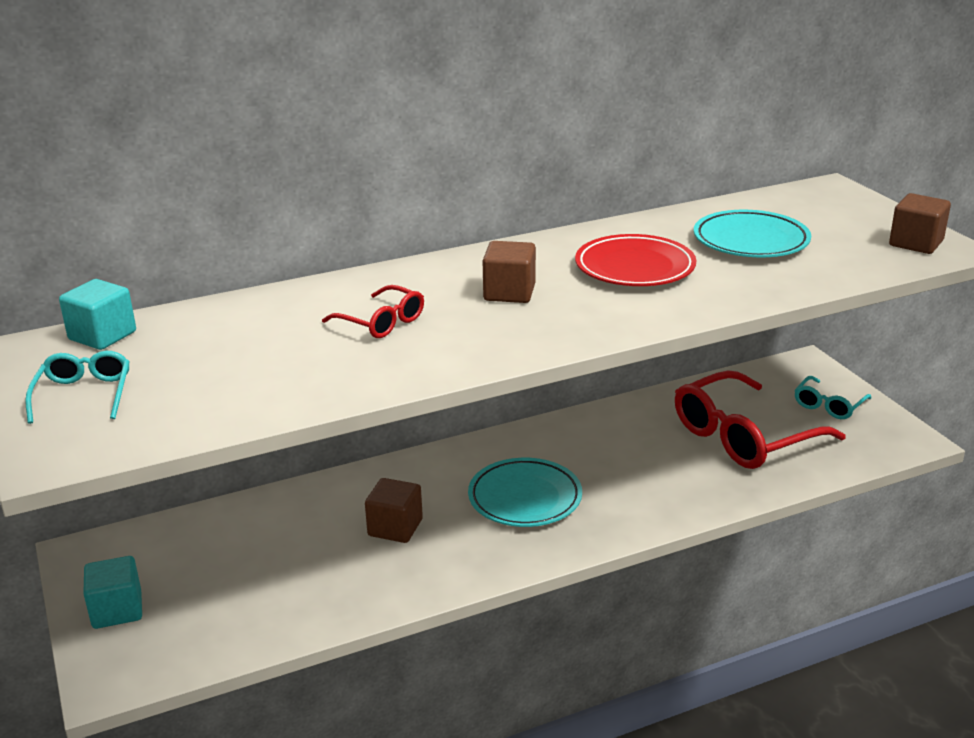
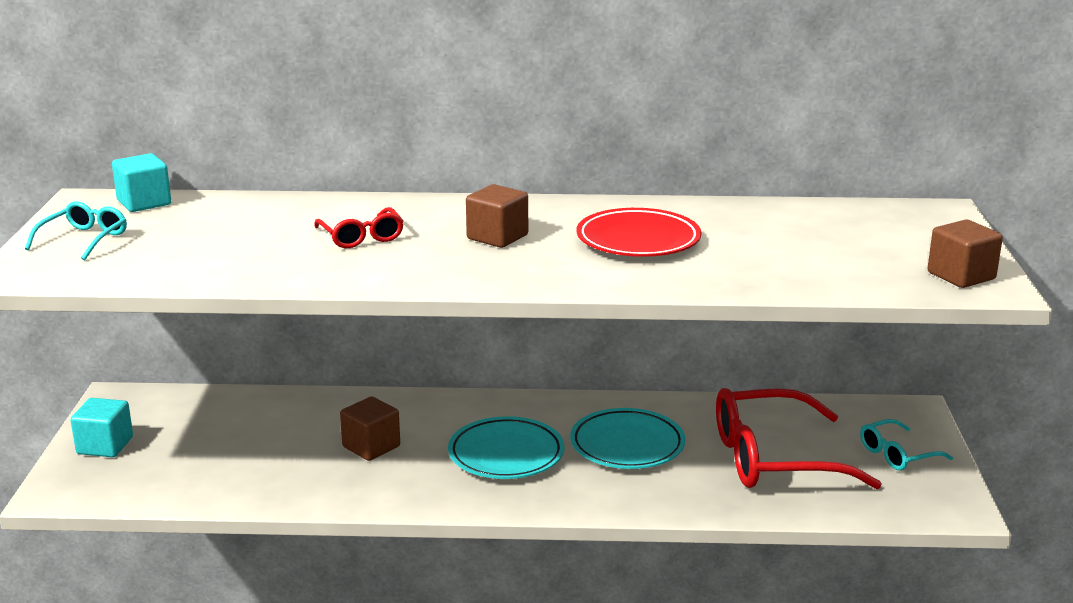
camera: 25 degrees right, 5 degrees down
(751, 241) = (785, 240): turquoise plate -> turquoise plate (627, 445)

